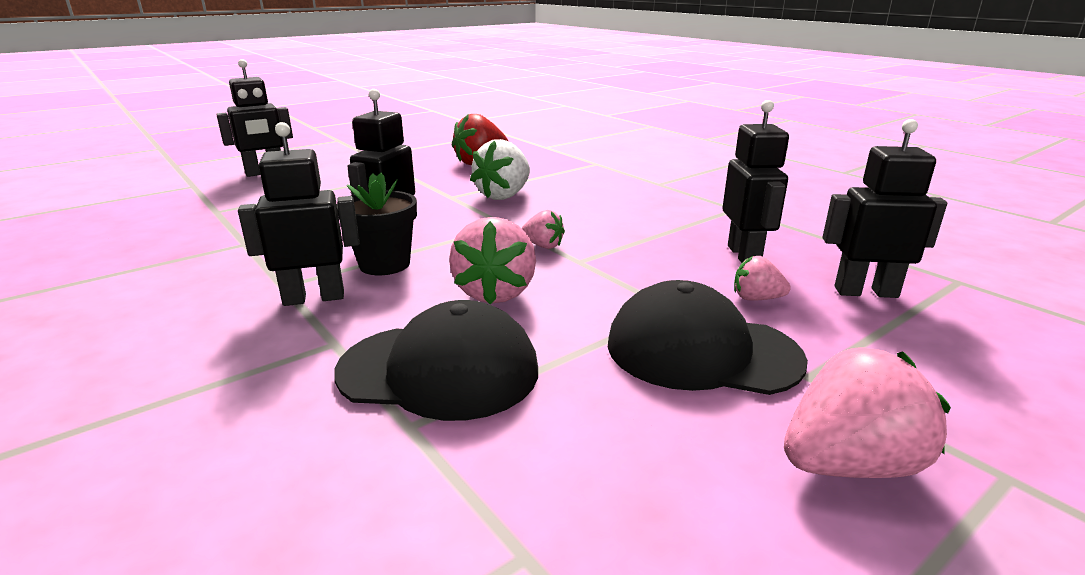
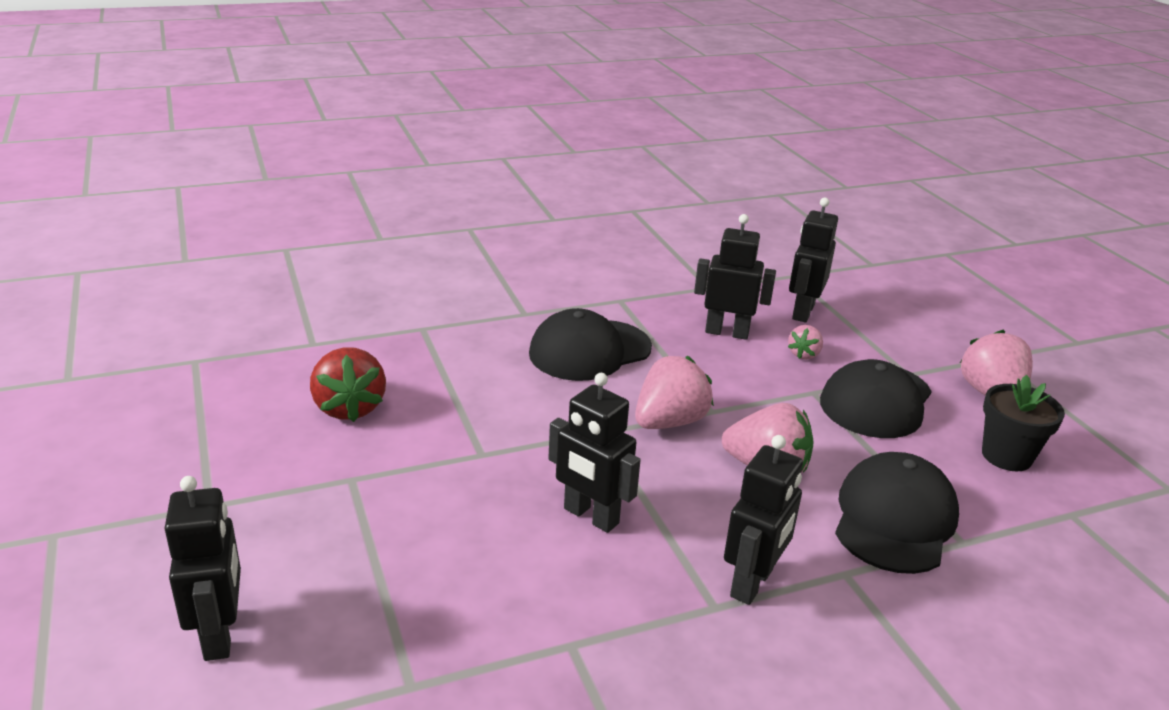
camera: 75 degrees left, 5 degrees up
(314, 298) = (752, 583): black robot -> black robot turned 150 degrees counterclockwise
(384, 264) = (682, 528): black flower pot -> black flower pot (1006, 456)
(504, 195) = (503, 415): white strawberry -> none
(543, 246) = (669, 422): pink strawberry -> pink strawberry, size x1.85
(628, 208) = (590, 350): none -> black cap

